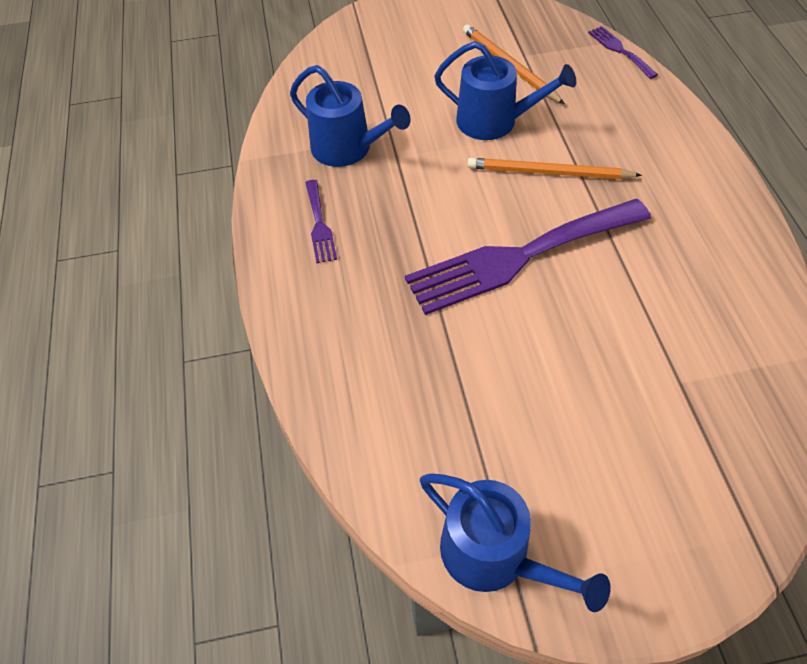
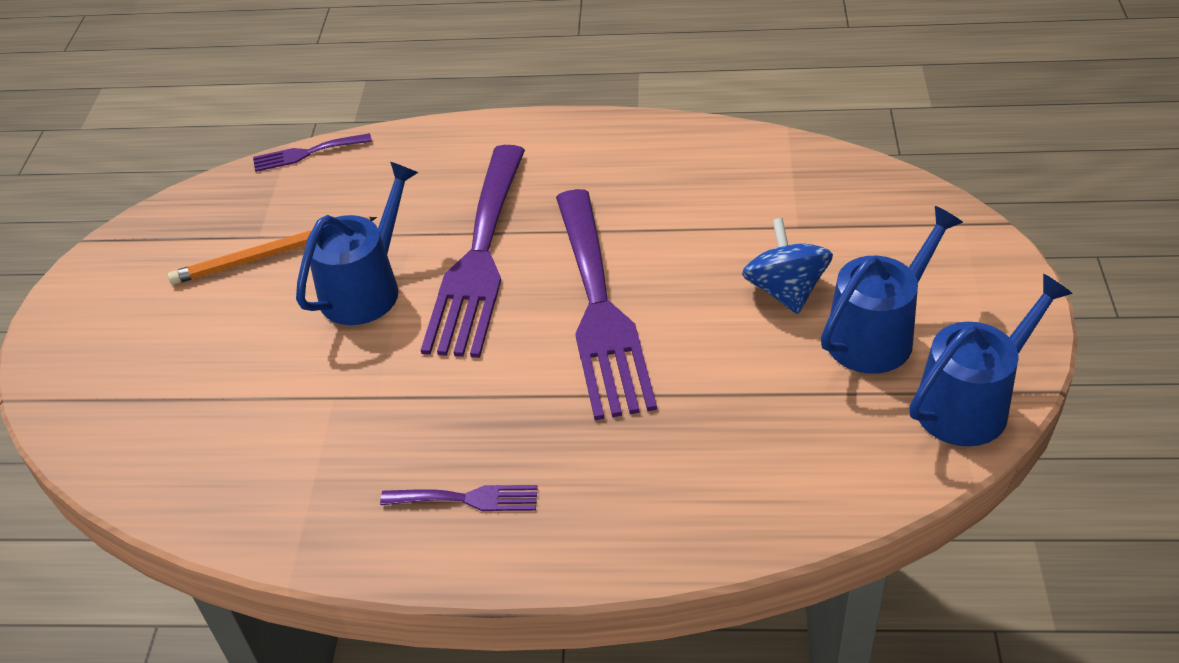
camera: 75 degrees left, 10 degrees down
(347, 149) = (335, 449): blue watering can -> blue watering can (877, 334)
(548, 172) = (479, 258): orange pencil -> purple fork
(589, 383) = (785, 290): none -> blue spinning top

